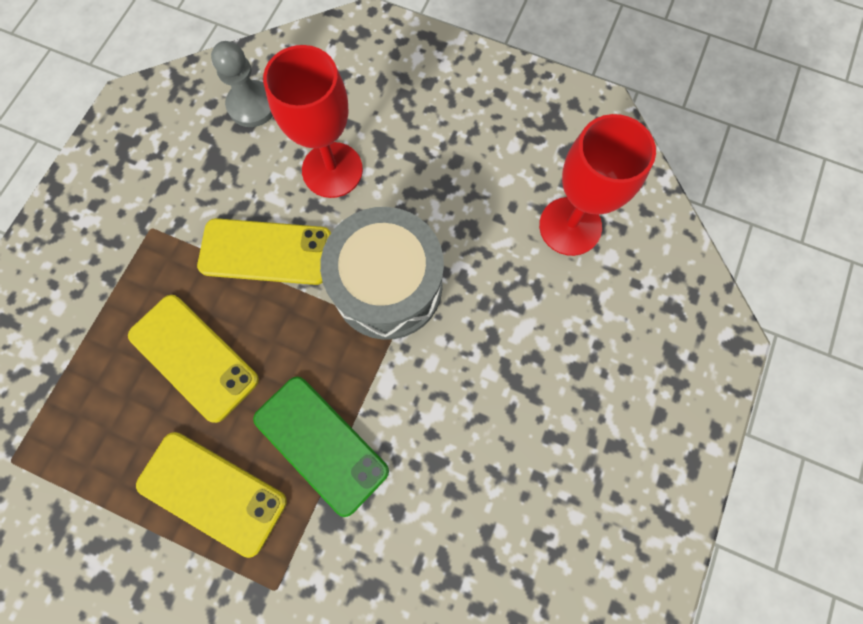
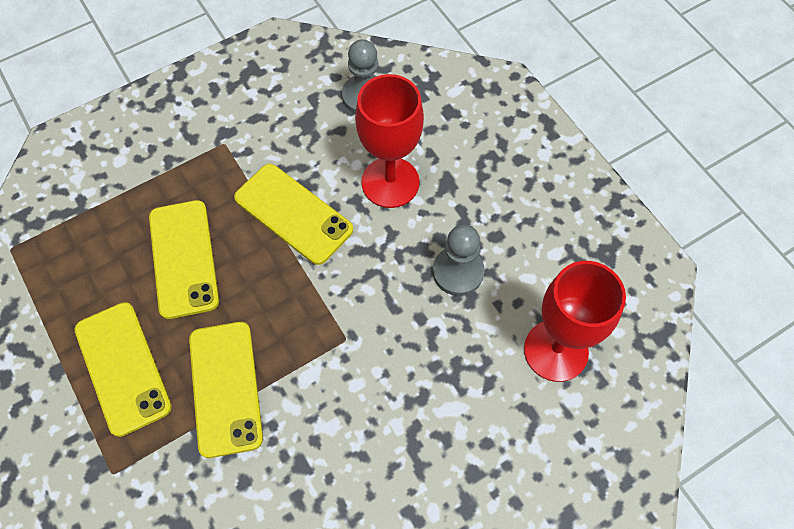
camera: 35 degrees right, 10 degrees down
(321, 444) = (226, 388): green phone -> yellow phone
(387, 286) = (366, 300): grey drum -> none
(446, 212) = (458, 272): none -> grey pawn

